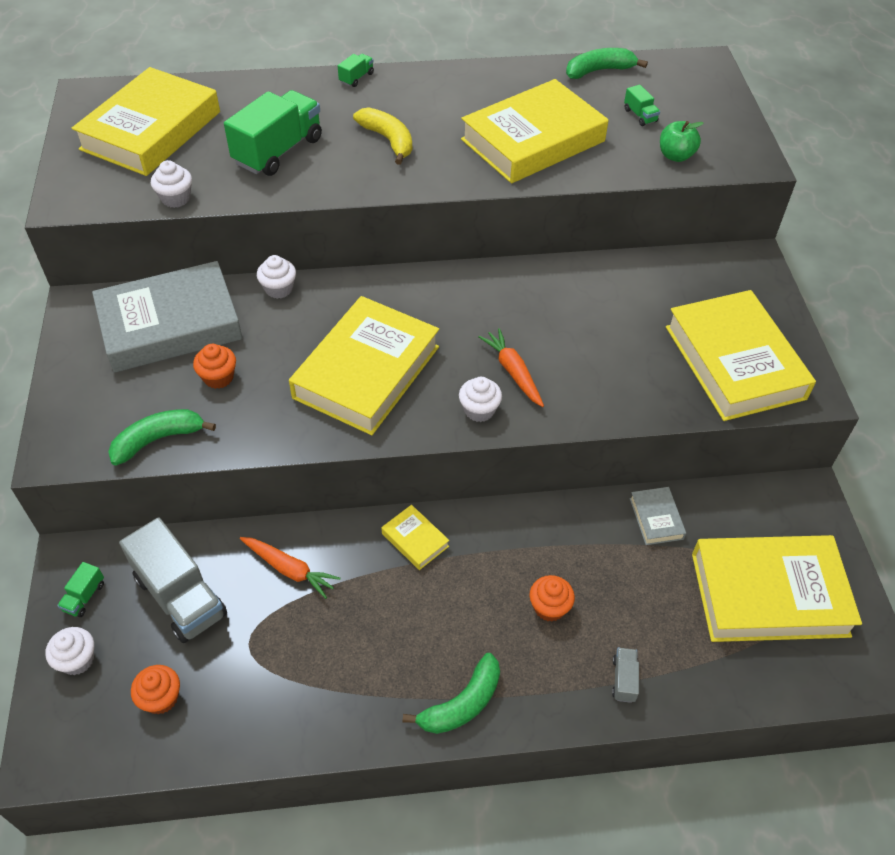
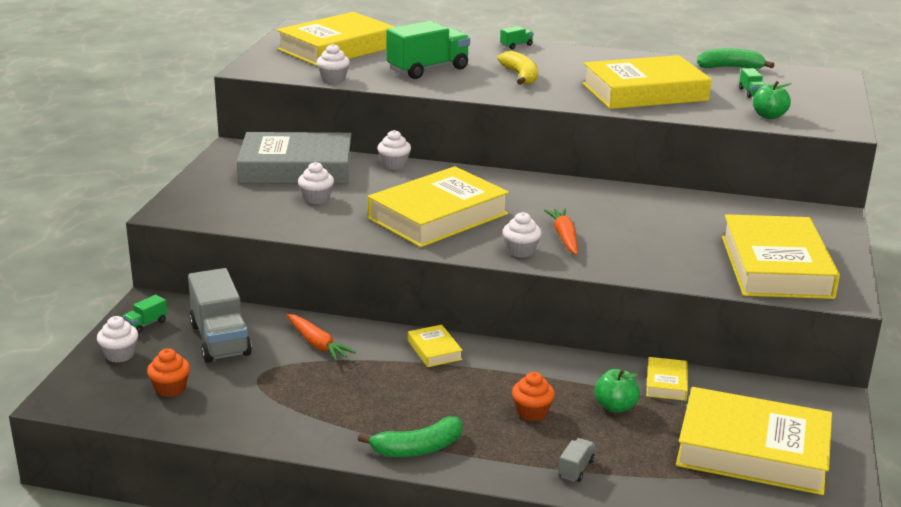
camera: 20 degrees right, 25 degrees down
(158, 439) = (249, 219): green banana -> none
(218, 377) = (316, 198): orange cupcake -> white cupcake
(623, 571) = (615, 407): none -> green apple
(656, 518) = (666, 383): grey book -> yellow book

